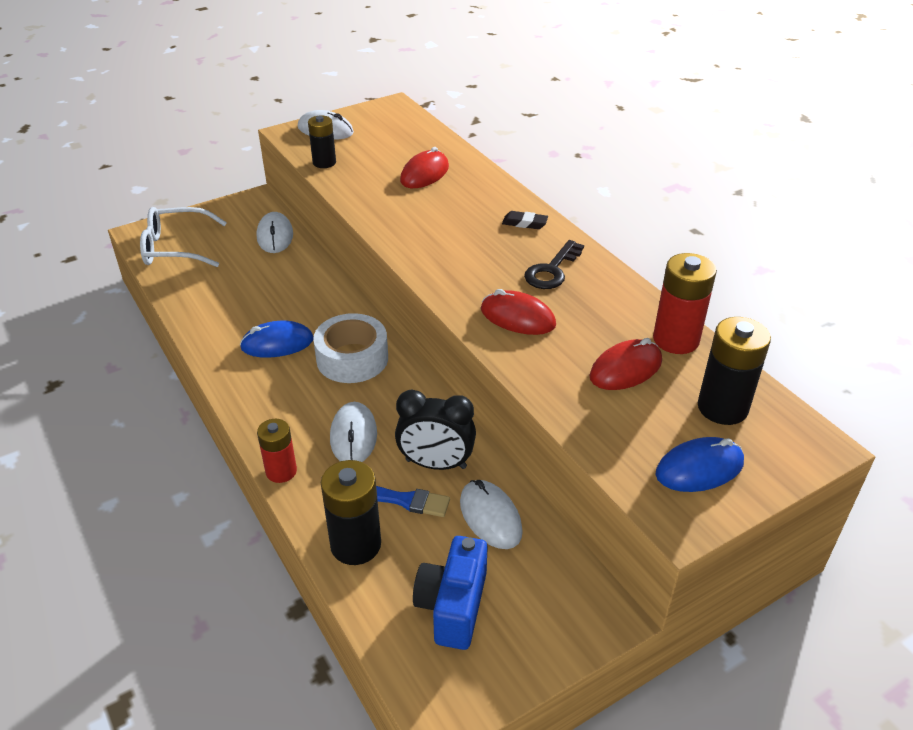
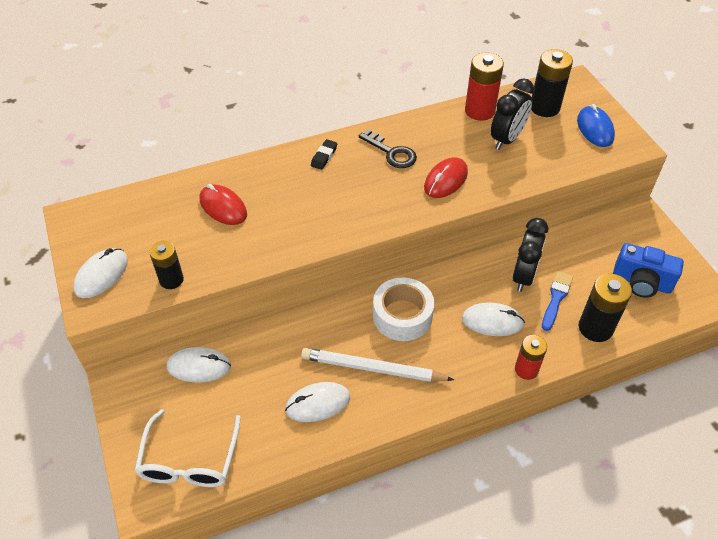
camera: 80 degrees left, 10 degrees up
(277, 343) = (373, 368): blue mouse -> white pencil
(490, 517) = (571, 254): white mouse -> white mouse (318, 403)
(625, 369) = (507, 139): red mouse -> black clock

